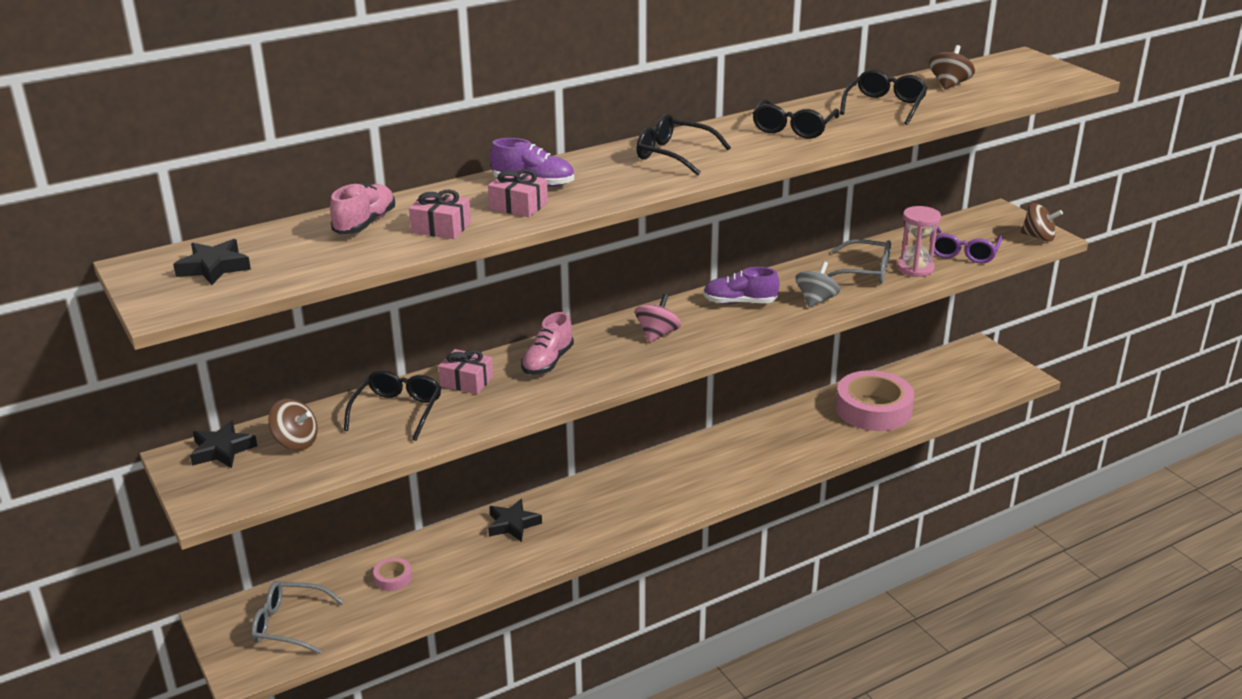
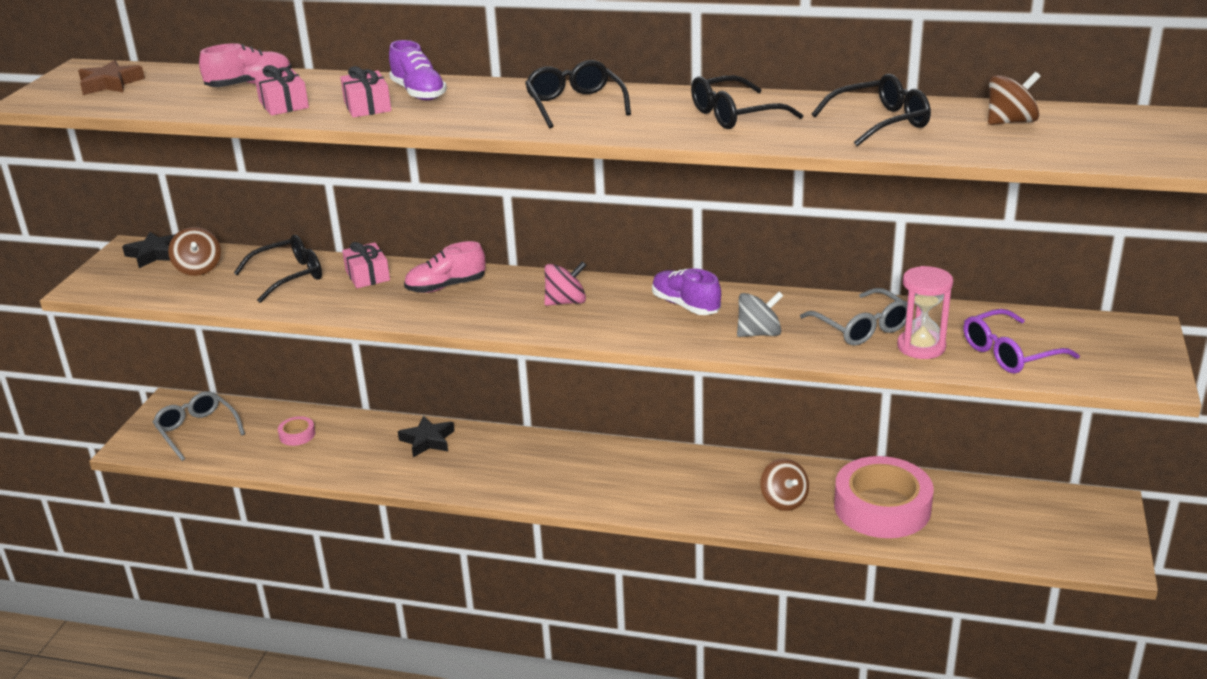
camera: 45 degrees right, 0 degrees up
(214, 267) = (110, 84): black star -> brown star
(1038, 237) = (1139, 374): brown spinning top -> brown spinning top (784, 500)

